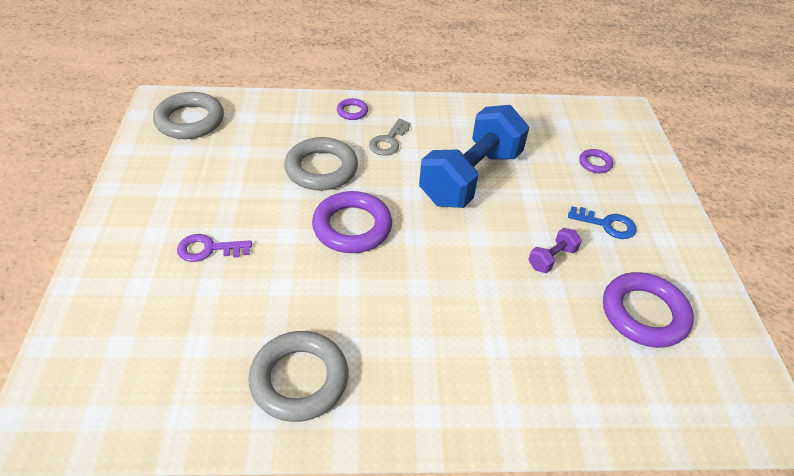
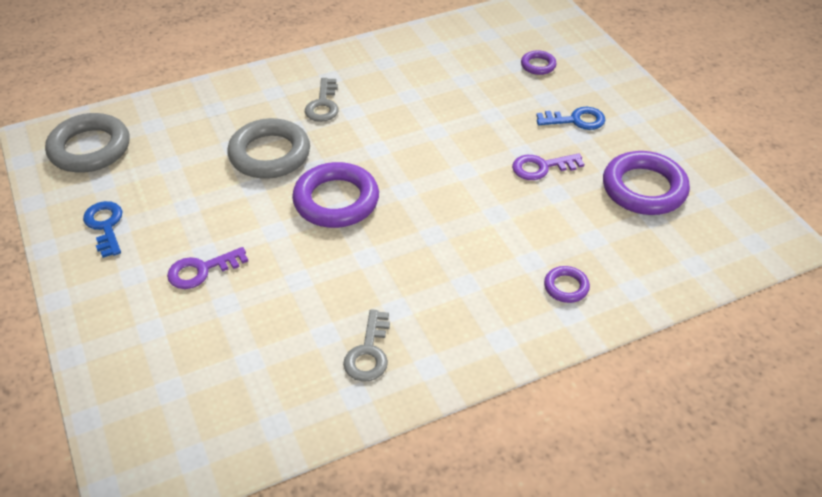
camera: 20 degrees left, 0 degrees up
(161, 185) = (105, 225): none -> blue key
(299, 379) = (368, 352): grey ring -> grey key
(352, 111) = (266, 85): purple ring -> purple ring (566, 287)
(471, 177) = (426, 115): blue dumbbell -> none
(551, 258) = (541, 167): purple dumbbell -> purple key

